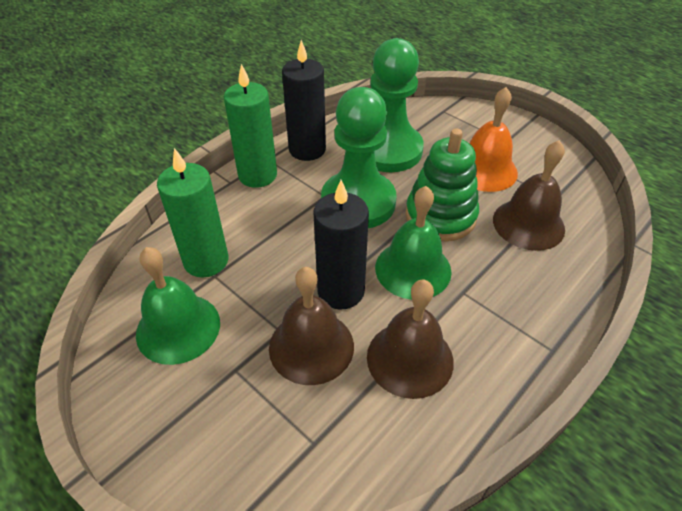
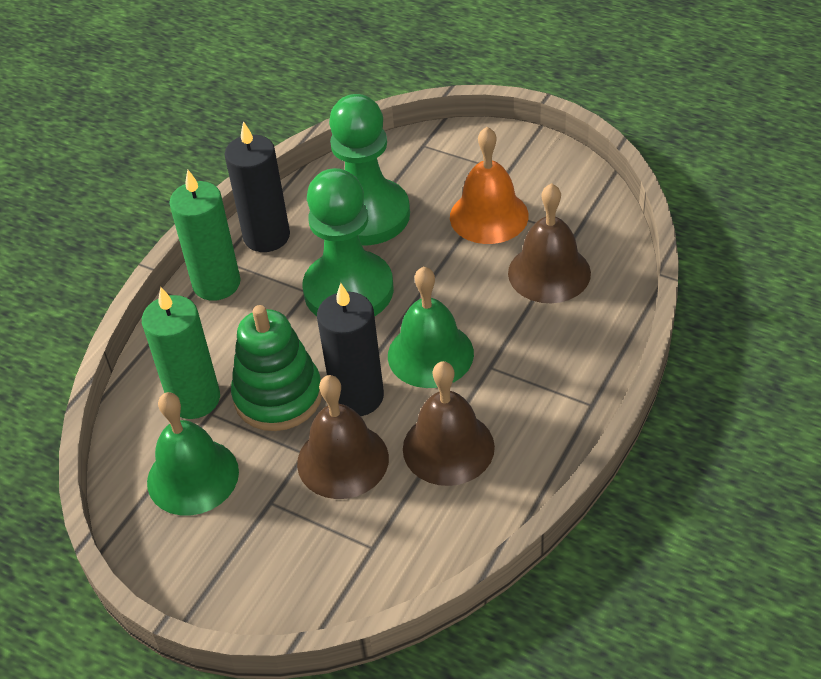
camera: 10 degrees left, 0 degrees up
(440, 216) = (448, 286): green stacking toy -> green stacking toy (278, 396)

